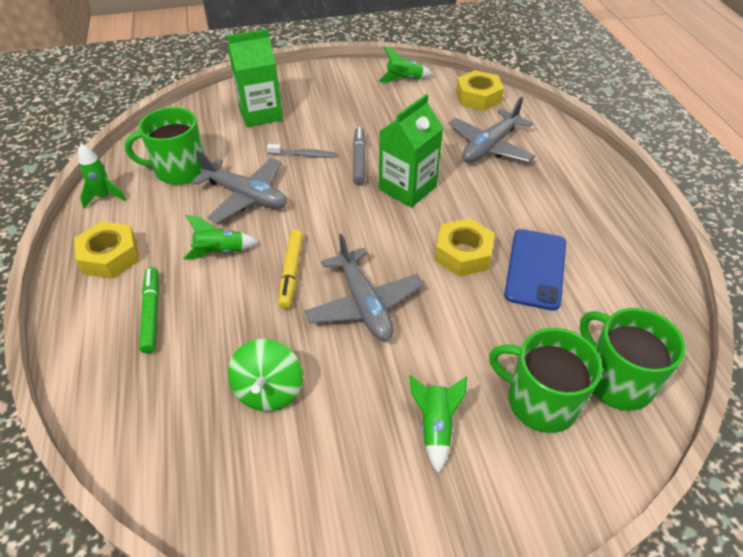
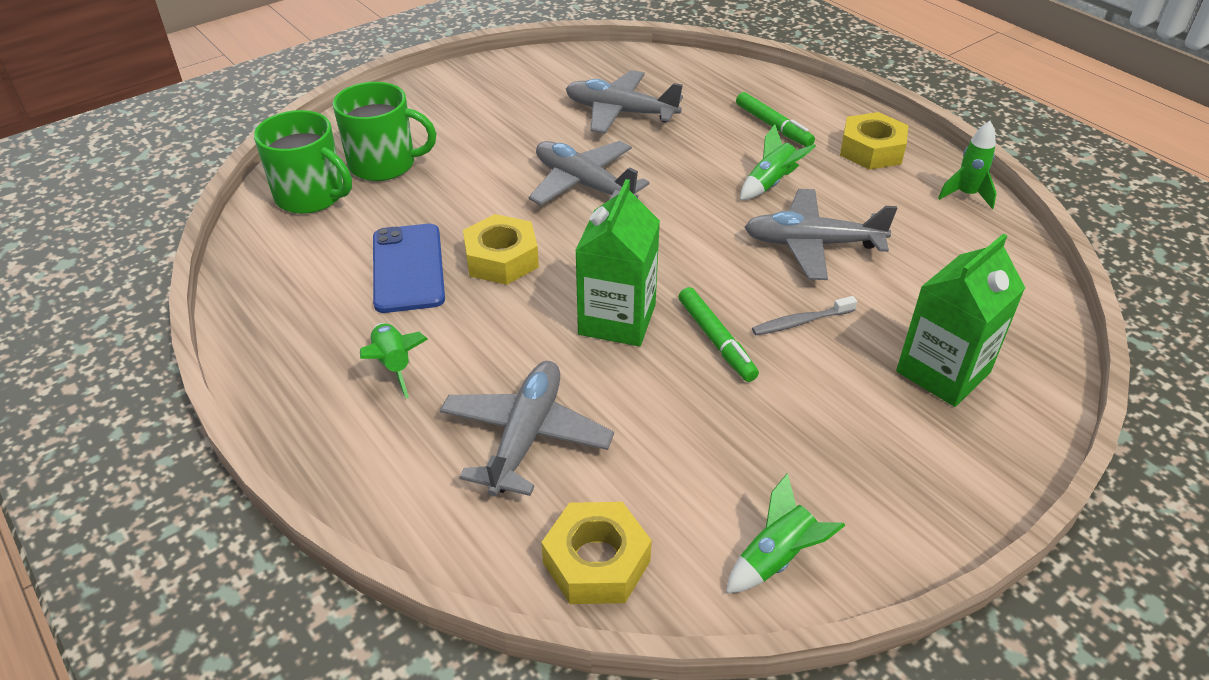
camera: 155 degrees right, 5 degrees down
(179, 170) = (932, 249): green mug -> none
(269, 390) = (620, 112): green spinning top -> grey plane
(291, 272) = (679, 188): yellow marker -> none
(359, 160) = (716, 340): grey marker -> green marker
(435, 426) = (470, 128): green rocket -> green rocket (394, 365)

